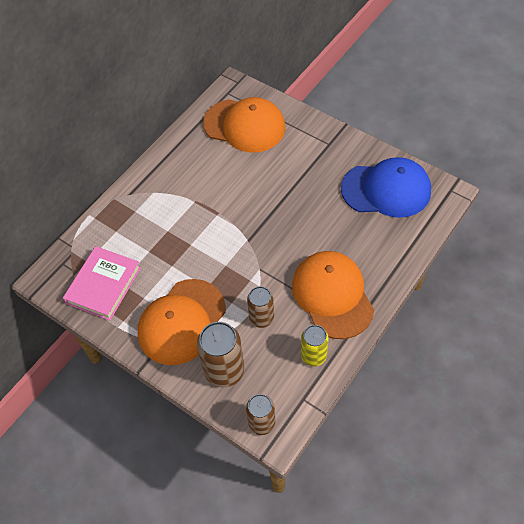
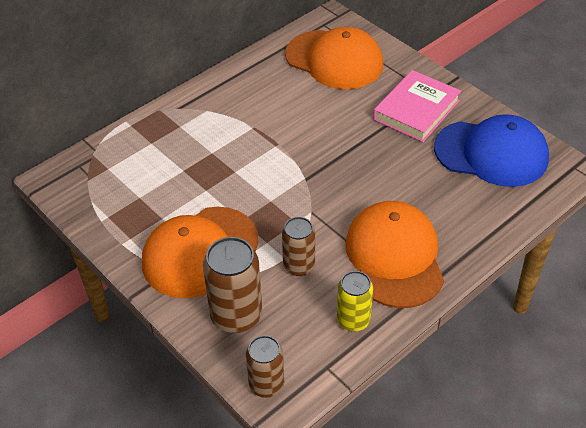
camera: 10 degrees right, 10 degrees down
(104, 285) = (119, 196): pink book -> pink book (416, 110)

